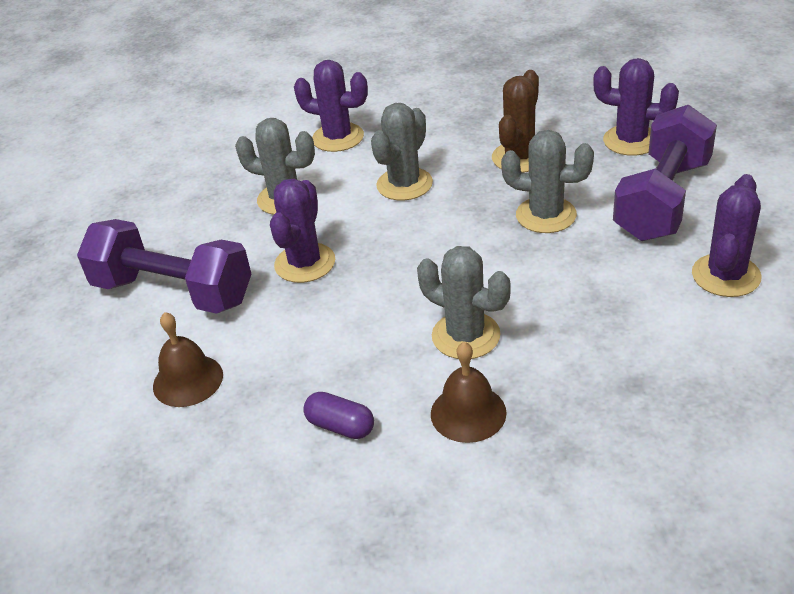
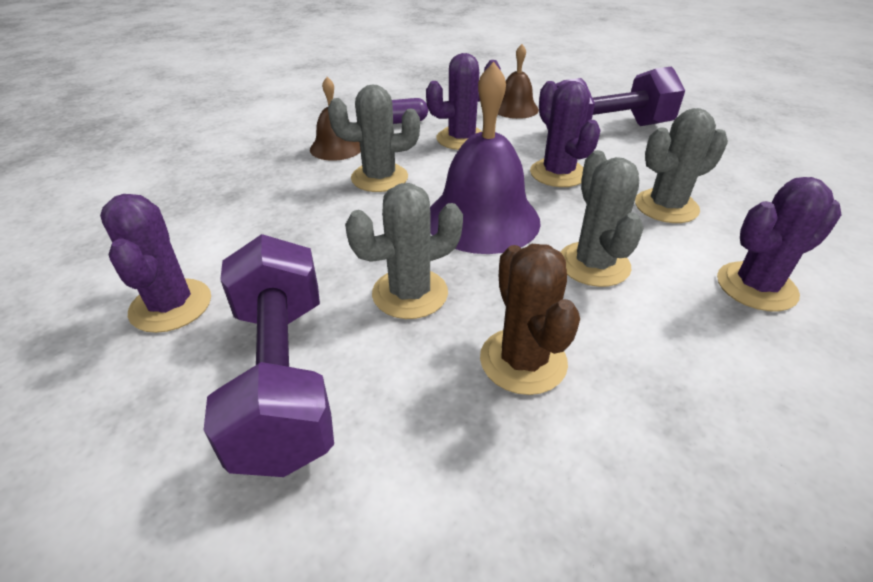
camera: 135 degrees right, 0 degrees up
(429, 248) = (482, 219): none -> purple bell
(631, 141) = (395, 485): purple cactus -> purple cactus (461, 139)

